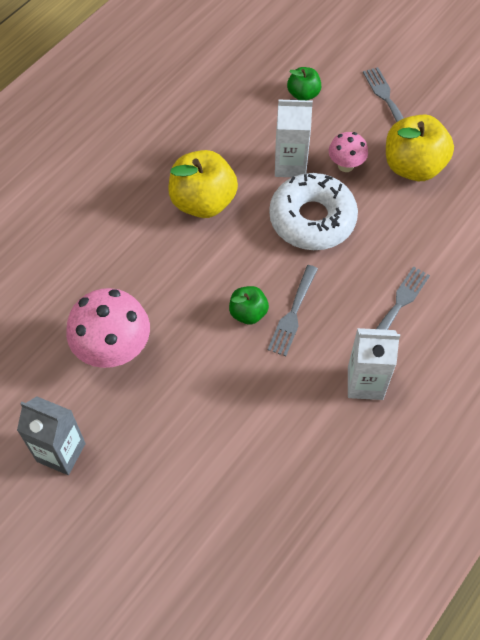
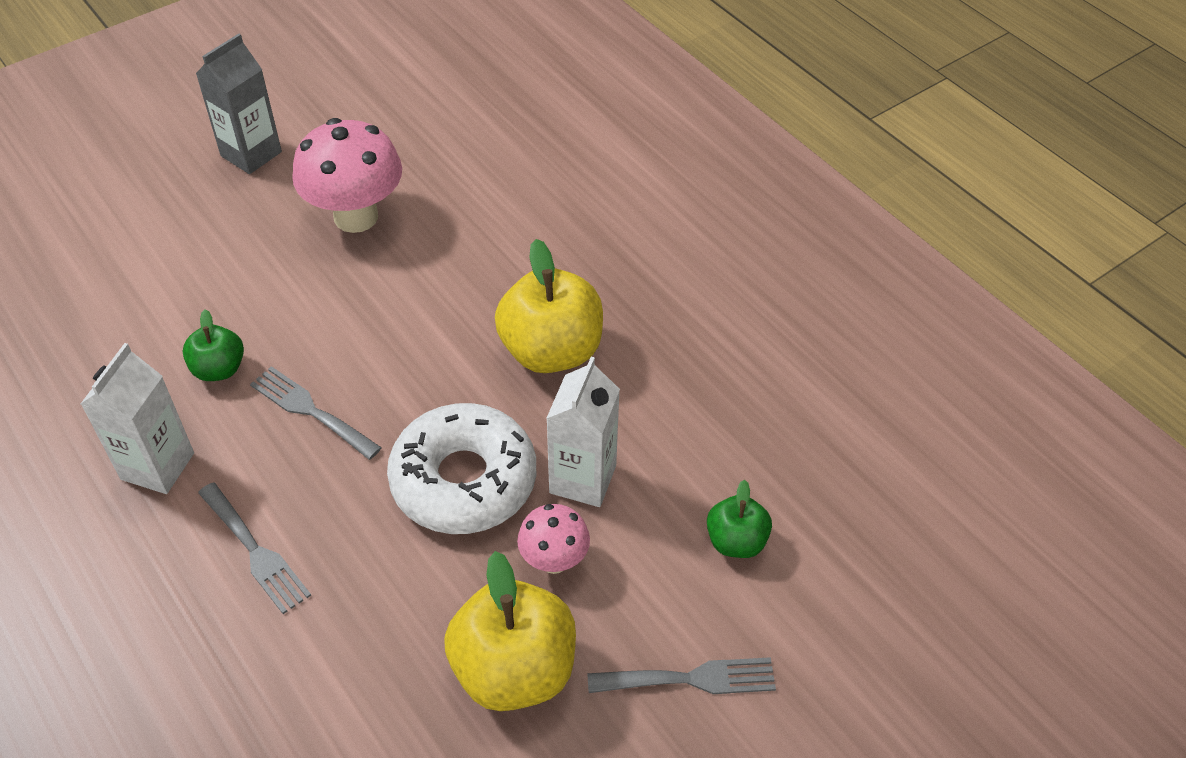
camera: 105 degrees right, 10 degrees down
(248, 313) = (339, 360): green apple -> green apple (219, 369)

